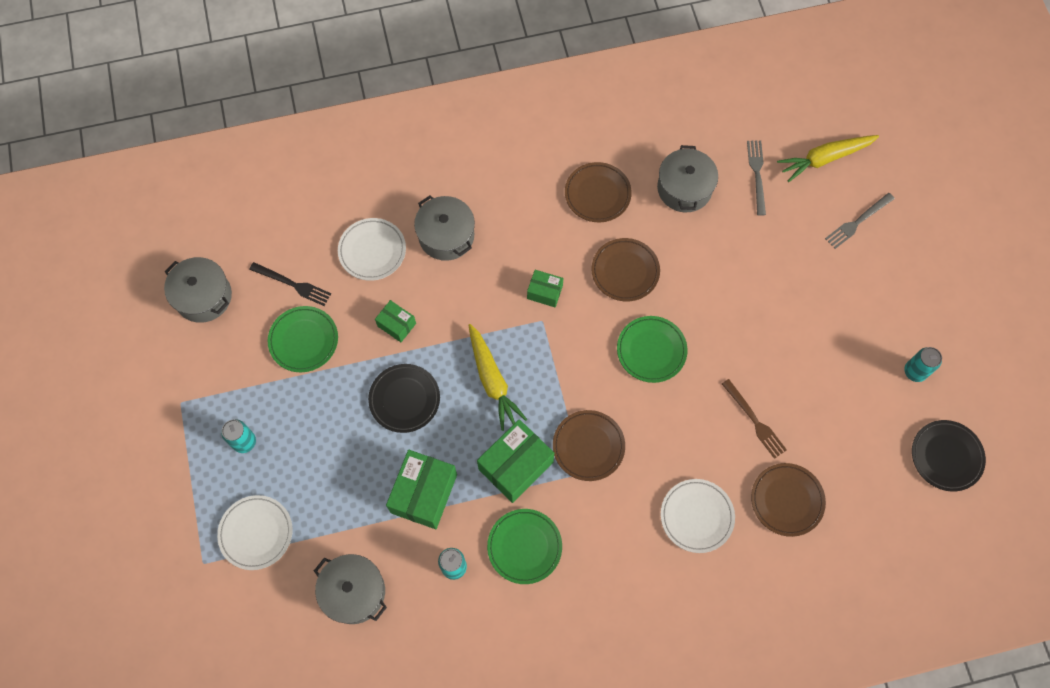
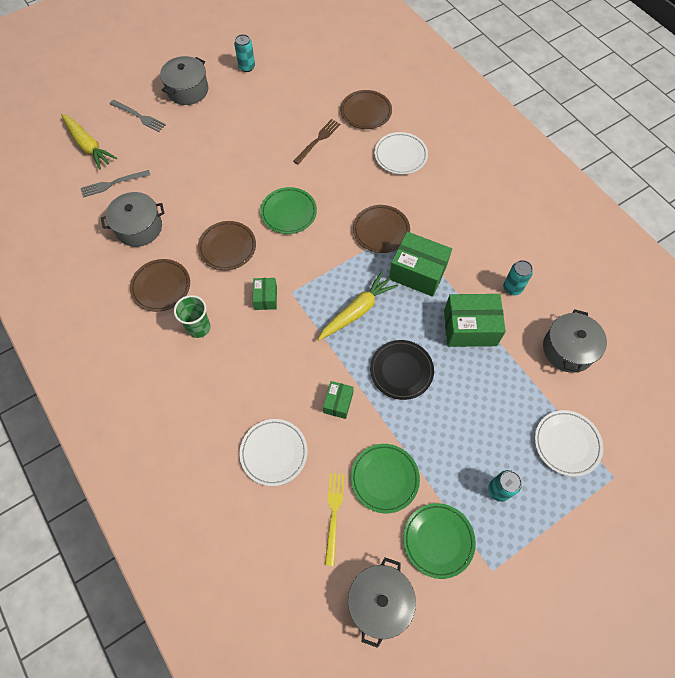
camera: 110 degrees left, 5 degrees down
(292, 284) = (334, 514): black fork -> yellow fork
(446, 236) = (238, 393): grey pot -> grey pot (188, 90)
(524, 547) = (474, 248): green plate -> green plate (438, 540)
(534, 218) = (199, 328): none -> green cup
(946, 456) = (299, 43): black plate -> none

